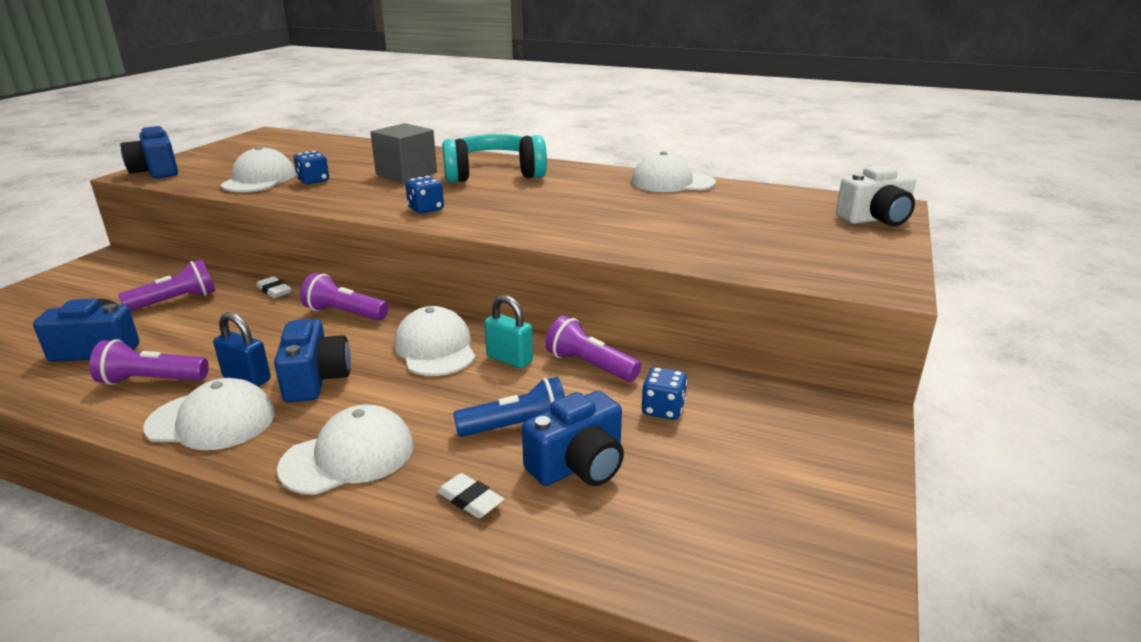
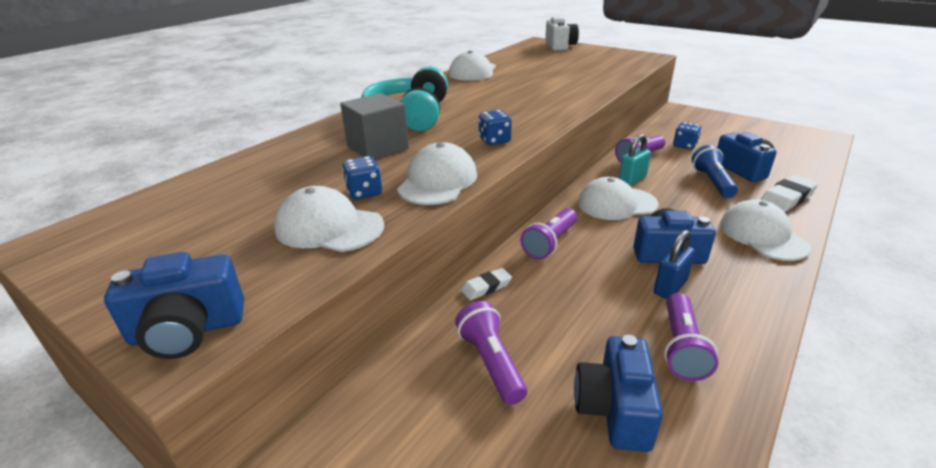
camera: 75 degrees left, 5 degrees up
(211, 421) = (739, 299): white cap -> white cap (438, 181)
(470, 500) = (786, 198): white eraser -> white eraser, size x1.63

